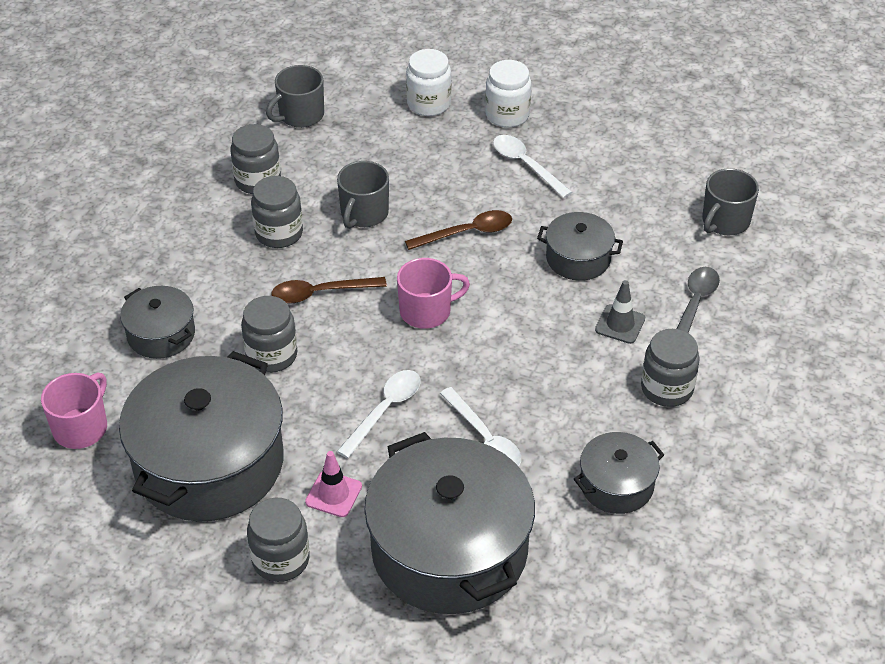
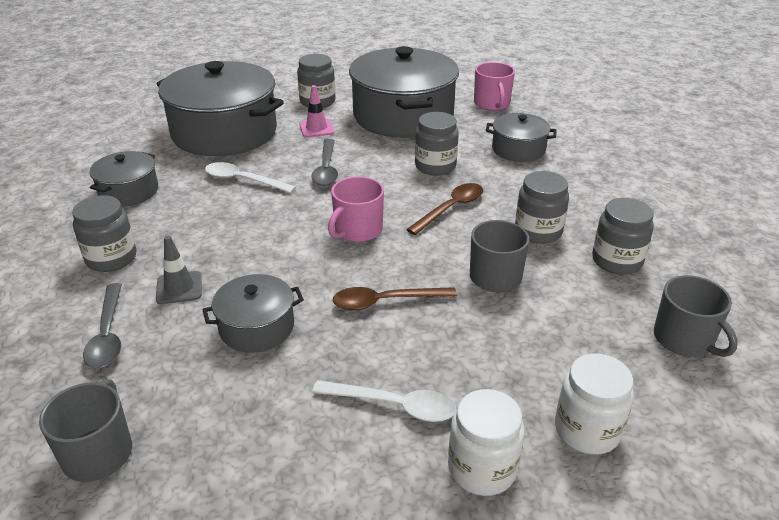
camera: 145 degrees right, 10 degrees down
(300, 115) = (684, 339): grey mug -> grey mug turned 135 degrees clockwise
(385, 410) = (326, 169): white spoon -> grey spoon
(467, 233) = (385, 302): brown spoon -> brown spoon turned 45 degrees clockwise

